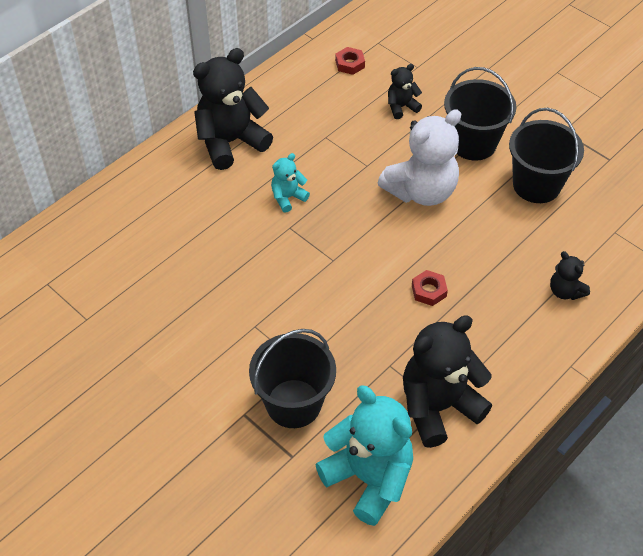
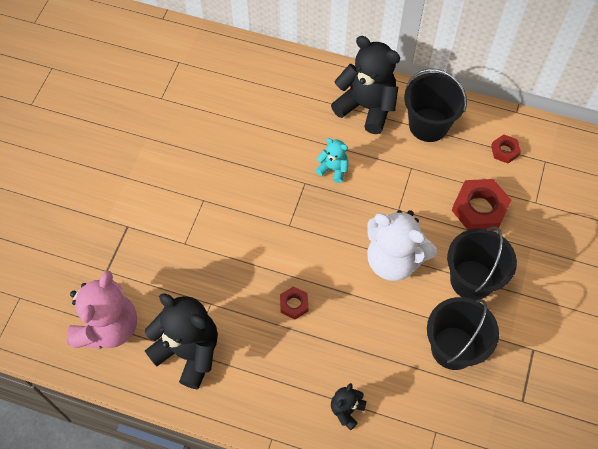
camera: 65 degrees right, 10 degrees up
(293, 403) = (149, 253): black bucket -> black bucket (428, 125)
(368, 478) = (108, 327): turquoise teddy bear -> pink teddy bear
(401, 107) = (479, 209): black teddy bear -> red nut

